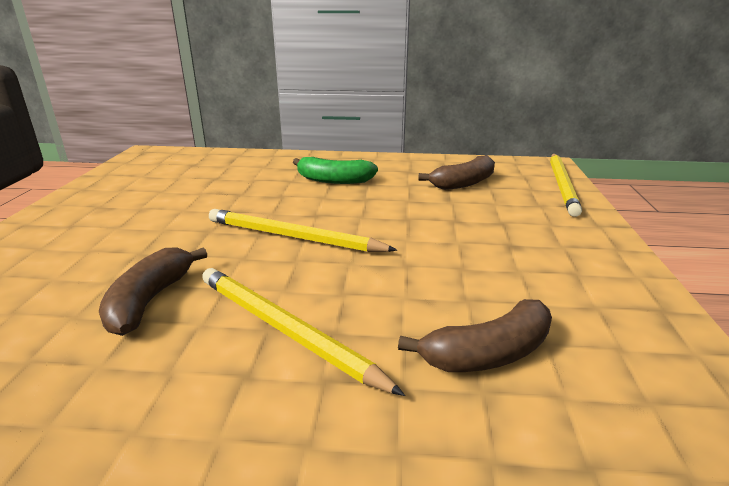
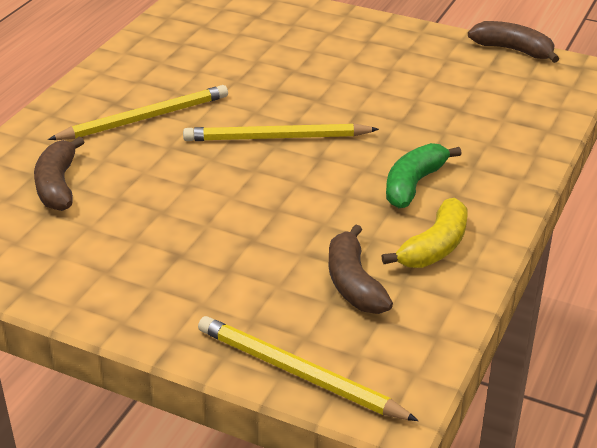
camera: 110 degrees right, 10 degrees up
(149, 301) = (217, 74): brown banana -> brown banana (513, 50)
(293, 237) = (276, 138): yellow pencil -> yellow pencil turned 135 degrees counterclockwise
(401, 168) = (434, 247): none -> yellow banana

